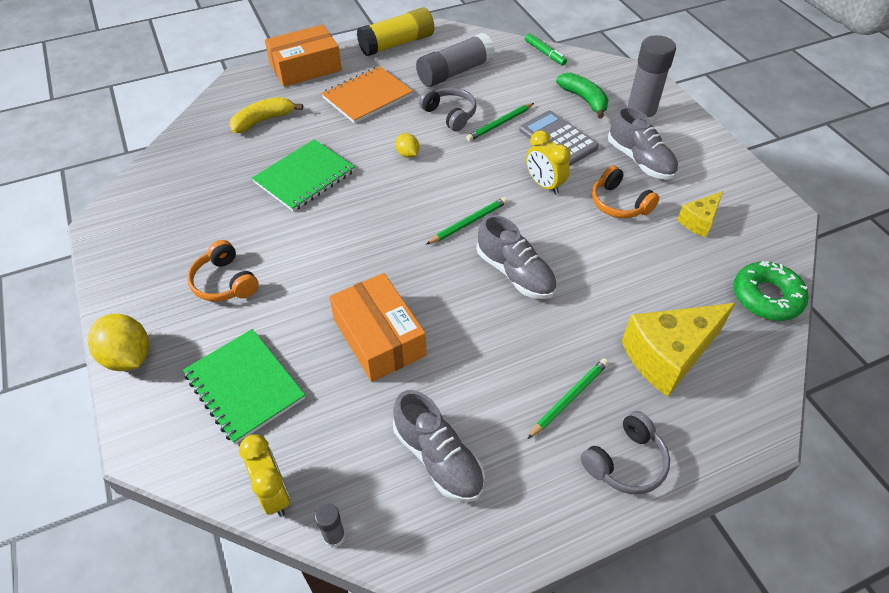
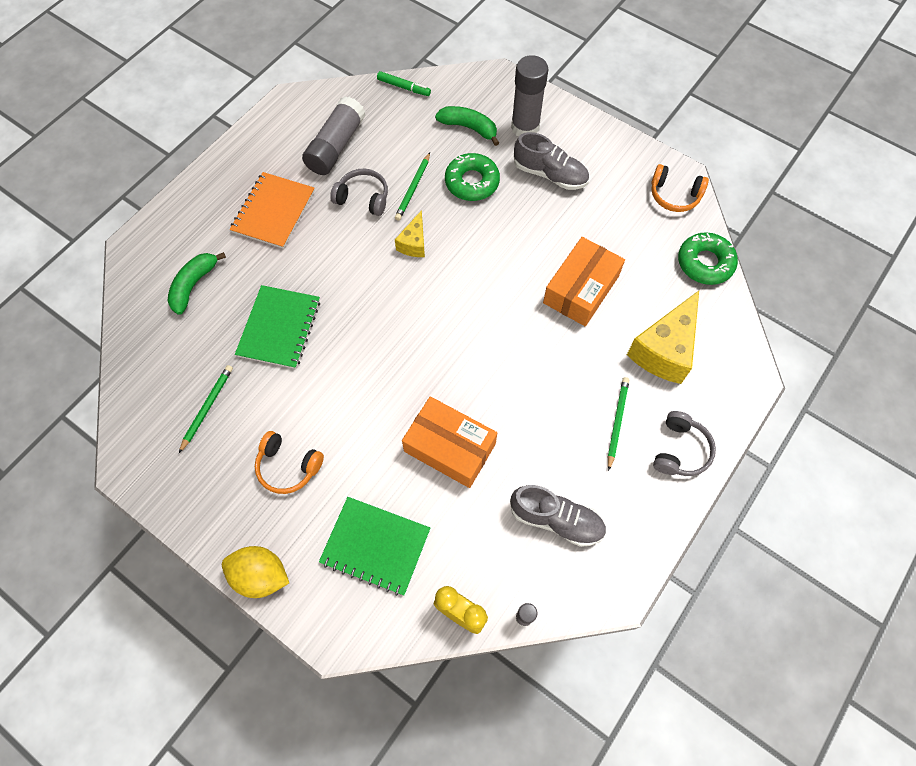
camera: 30 degrees left, 15 degrees up
(263, 121) = (193, 285): yellow banana -> green banana
(305, 67) = (188, 203): orange box -> orange box (581, 289)
(397, 44) = (258, 135): yellow glue stick -> none
(407, 154) = (354, 259): yellow lemon -> none
(468, 223) = (451, 305): green pencil -> green pencil (207, 408)
(515, 273) = (516, 335): grey shoe -> none
(544, 185) = (488, 237): yellow clock -> none
(558, 139) = (472, 182): grey calculator -> green donut
(619, 203) = (557, 227): orange headphones -> orange headphones (674, 195)
(699, 221) = (625, 215): yellow cheese -> yellow cheese (414, 243)

